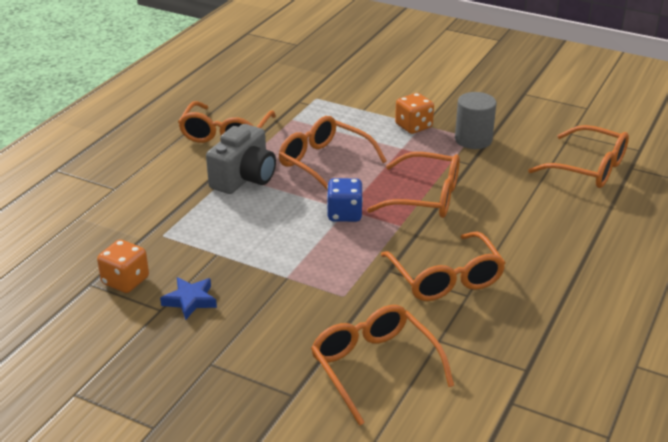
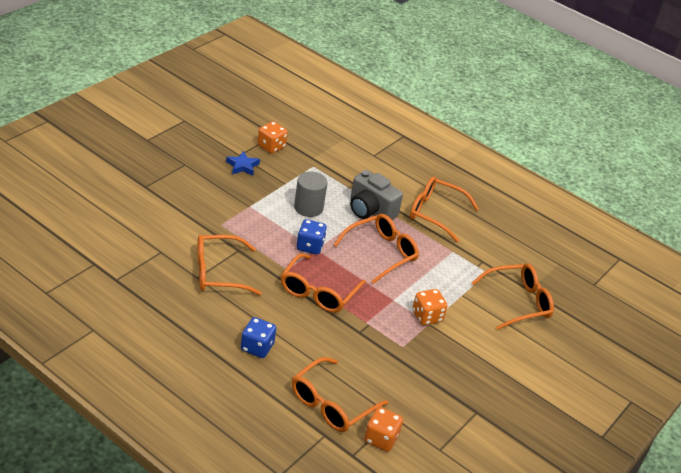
camera: 95 degrees right, 5 degrees up
(374, 367) = (151, 220): orange glasses -> orange glasses (518, 302)
(473, 140) = (396, 346): grey cylinder -> grey cylinder (308, 208)
(551, 226) = (257, 347): none -> blue dice
(605, 137) = (381, 438): none -> orange dice

